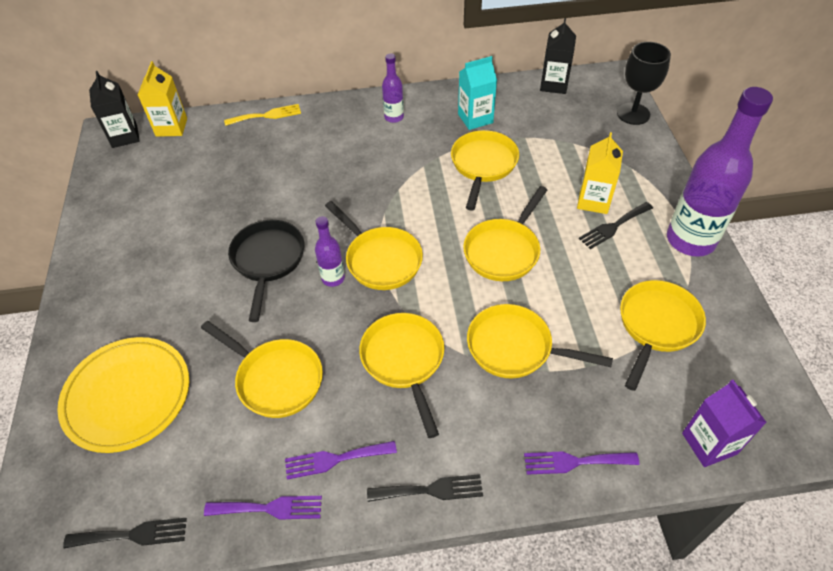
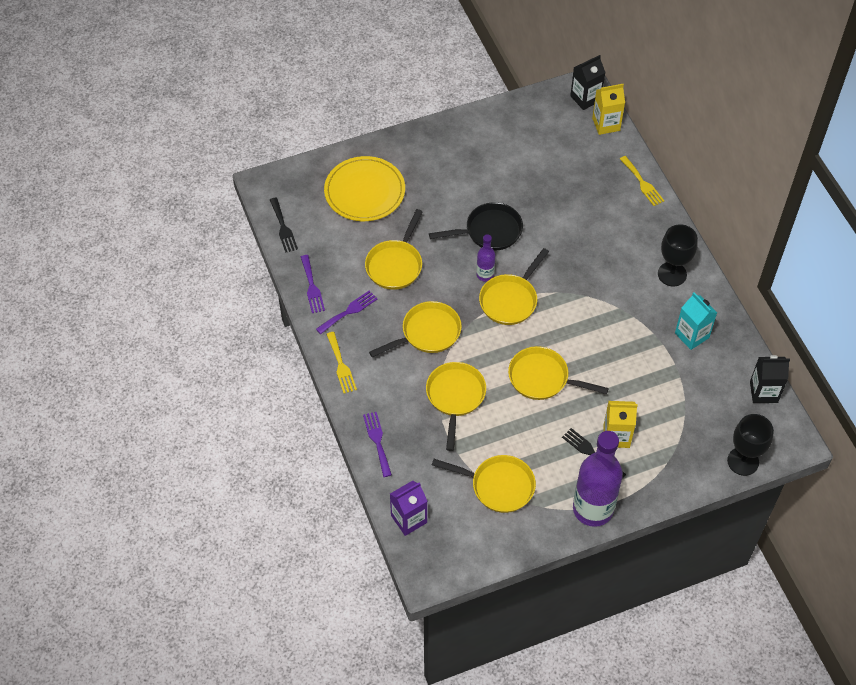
camera: 75 degrees right, 5 degrees up
(335, 459) = (349, 311): purple fork -> purple fork turned 75 degrees clockwise
(394, 117) = (672, 274): purple bottle -> black goblet
(431, 490) = (341, 365): black fork -> yellow fork
(483, 165) = (633, 350): yellow pan -> none

